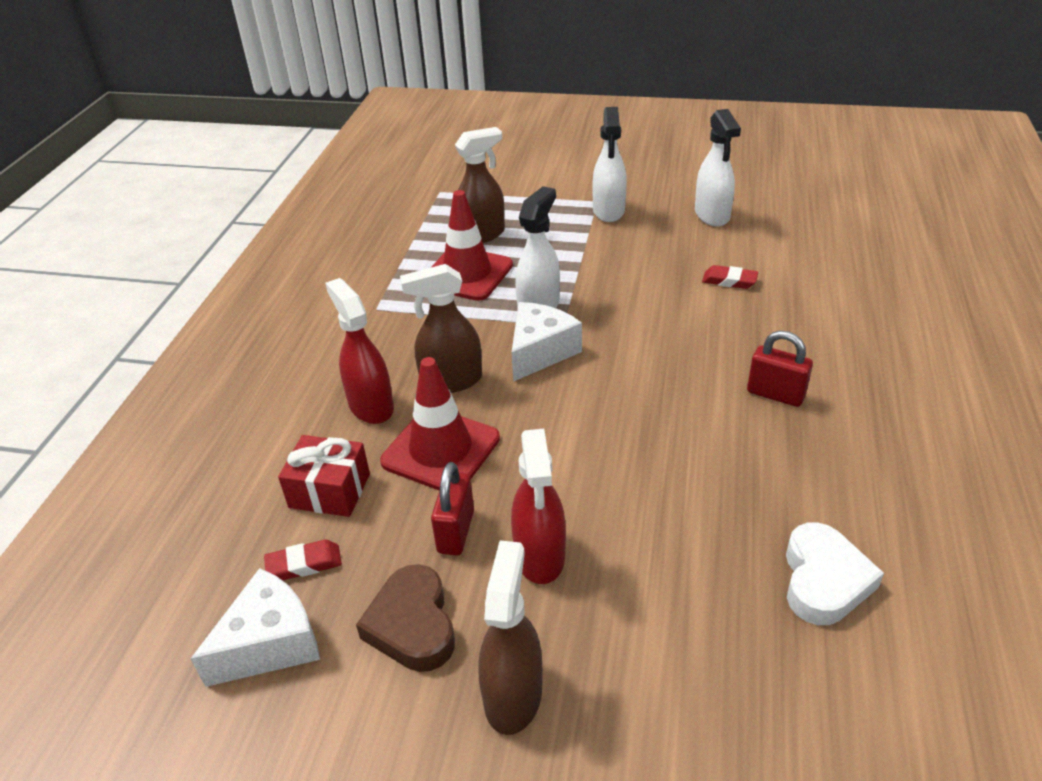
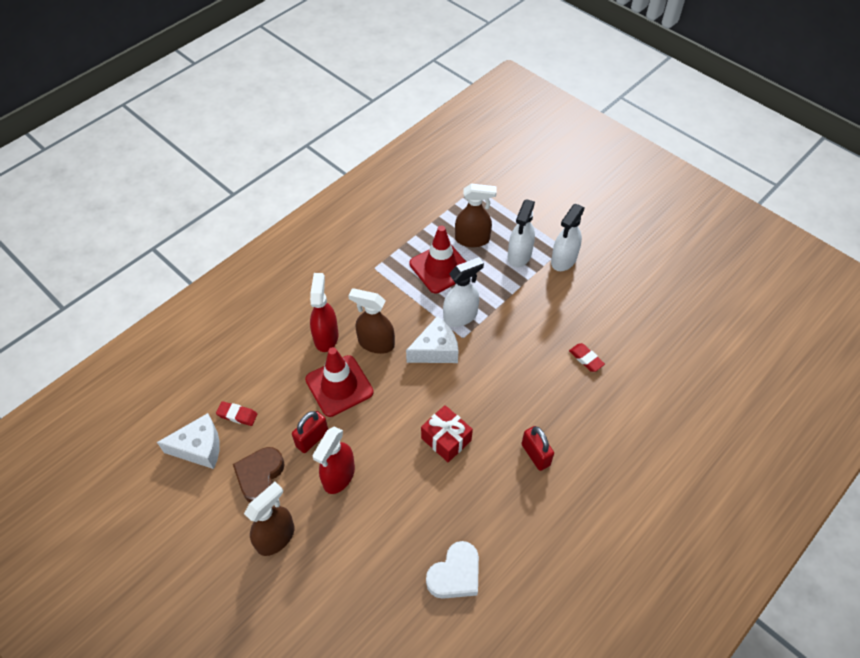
camera: 30 degrees right, 15 degrees up
(330, 490) = (273, 379): red gift -> red gift (446, 439)
(712, 215) = (625, 299): white spray bottle -> white spray bottle (519, 256)

